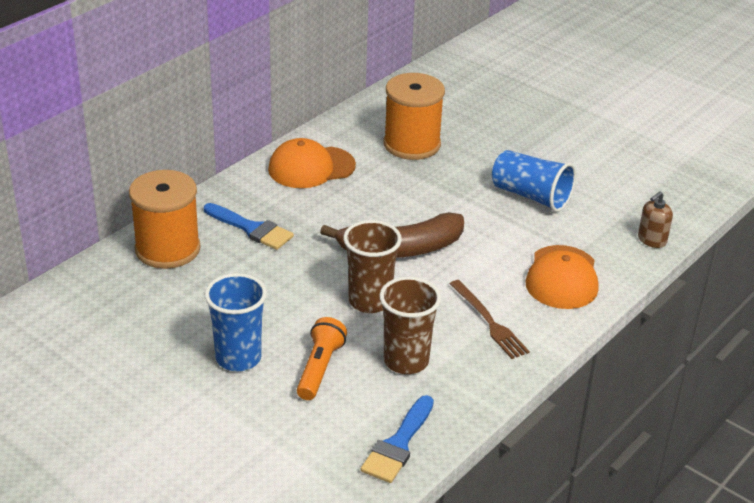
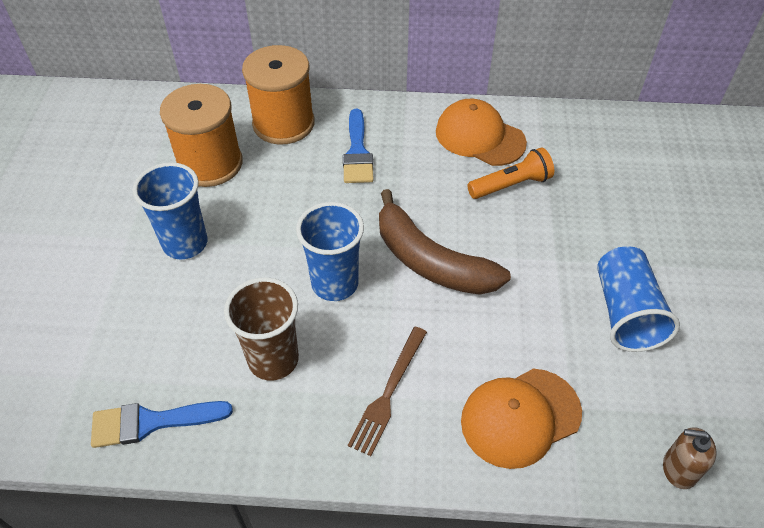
camera: 55 degrees right, 15 degrees up
(319, 368) = (213, 303): orange flashlight -> orange flashlight (511, 185)
(370, 301) = (335, 283): brown cup -> blue cup
(412, 144) = (594, 178): orange spool -> orange spool (210, 164)

